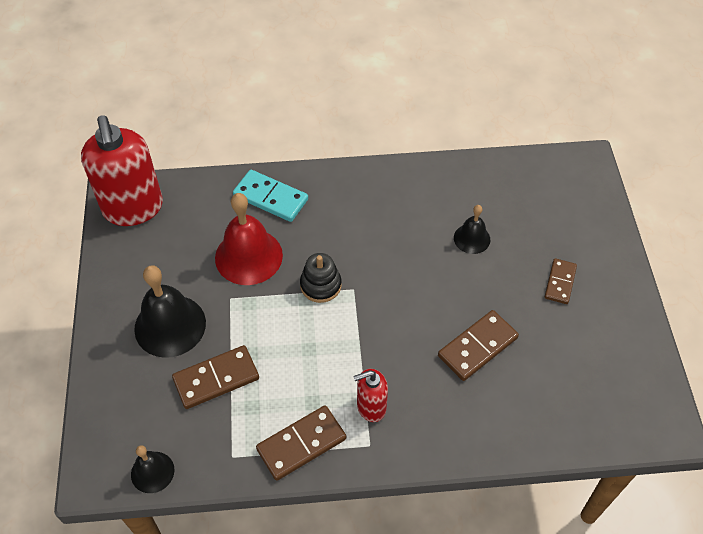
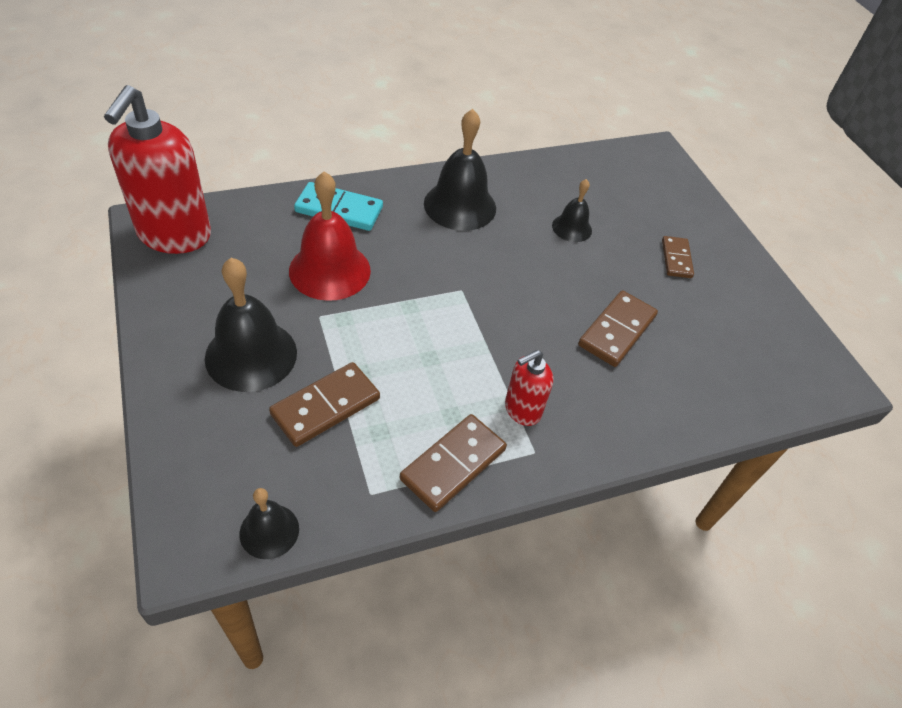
camera: 20 degrees left, 5 degrees down
(133, 208) = (174, 235): red soap dispenser -> red soap dispenser turned 45 degrees clockwise
(320, 285) = (423, 290): black stacking toy -> none
(376, 204) = (460, 205): none -> black bell

